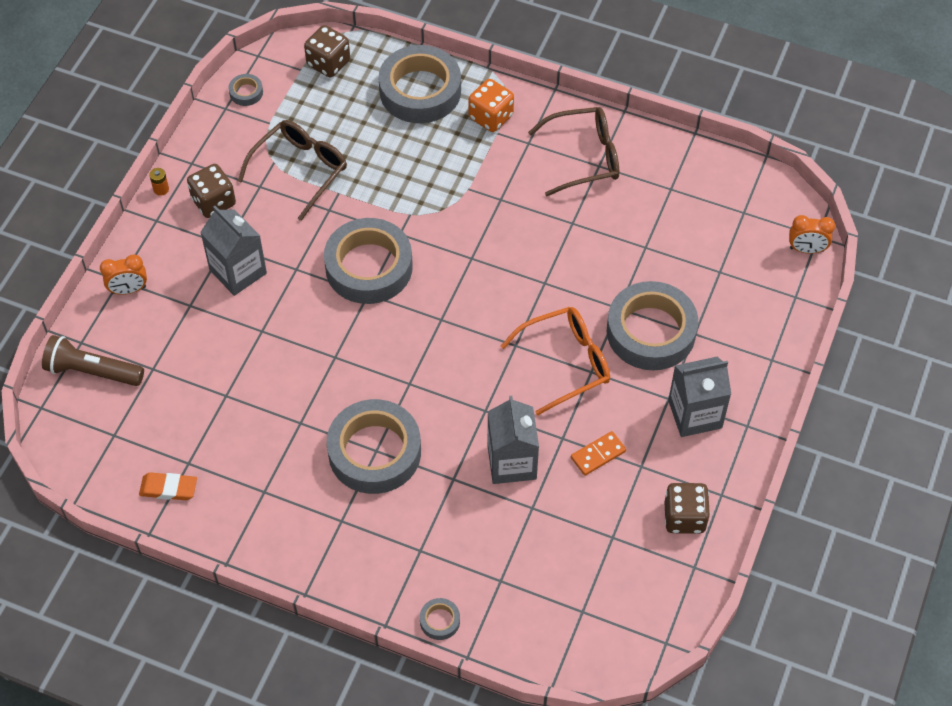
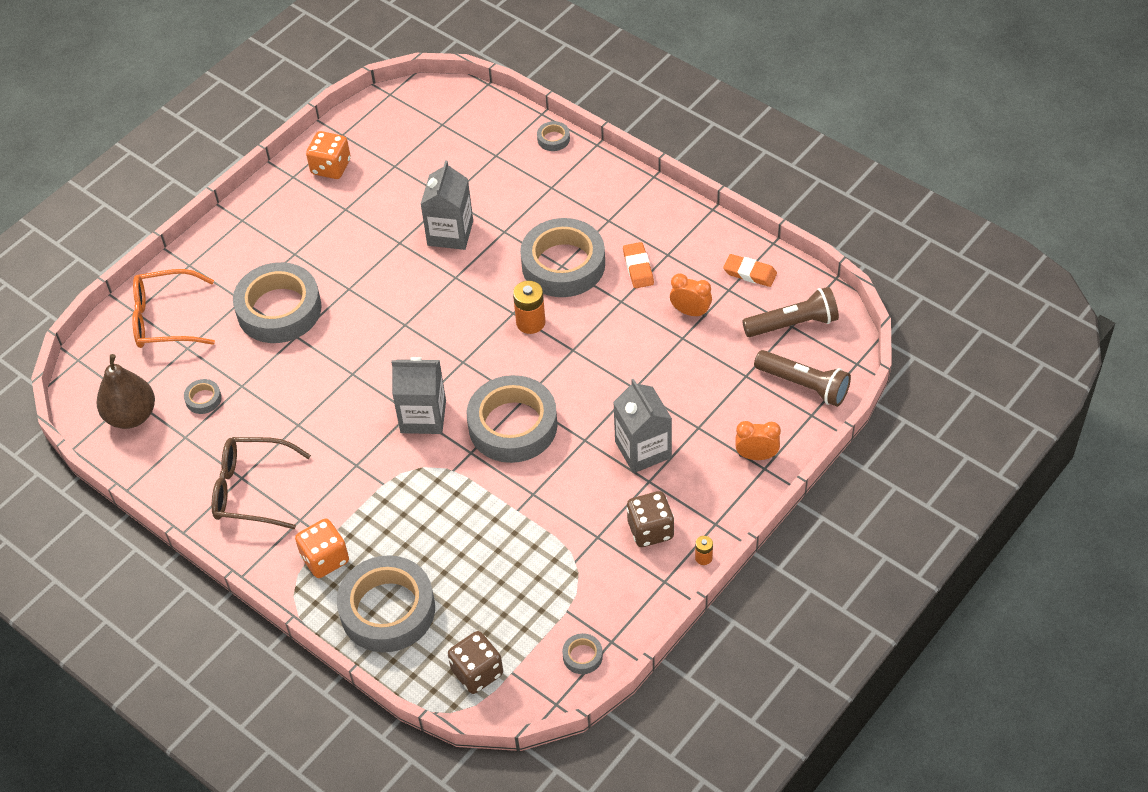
camera: 160 degrees left, 5 degrees down
(112, 437) = (793, 324): none -> brown flashlight
(292, 467) = (638, 268): none -> orange eraser
(300, 170) = (549, 545): brown glasses -> none
(387, 376) = (530, 322): none -> orange battery
(566, 363) = (367, 300): orange glasses -> orange glasses (165, 319)
(598, 454) = (376, 224): orange domino -> none
(674, 226) = (203, 399): none -> grey tape
(684, 517) = (331, 167): brown dice -> orange dice
(695, 414) = (279, 237): grey carton -> grey carton (423, 416)
(732, 196) = (131, 416): none -> brown pear
(806, 249) = (96, 350): orange clock -> orange clock (690, 312)

